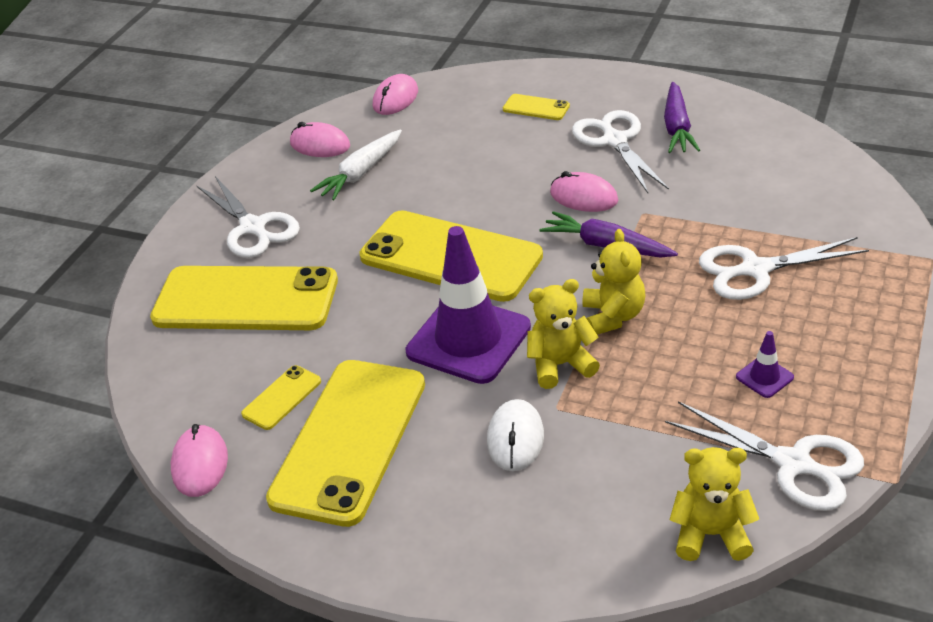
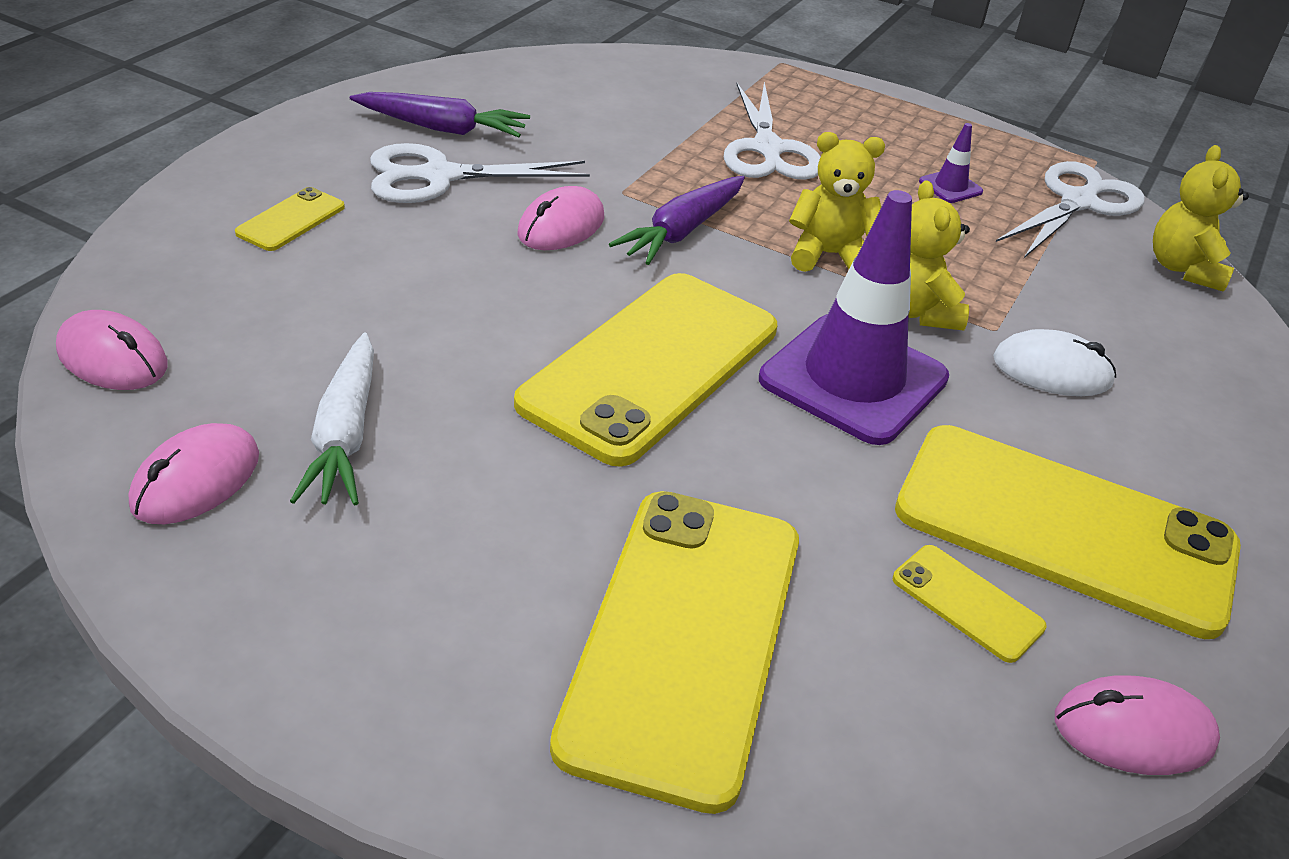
camera: 90 degrees left, 0 degrees up
(253, 227) = (441, 612): white scissors -> none
(361, 173) = (345, 434): white carrot -> white carrot turned 45 degrees clockwise

